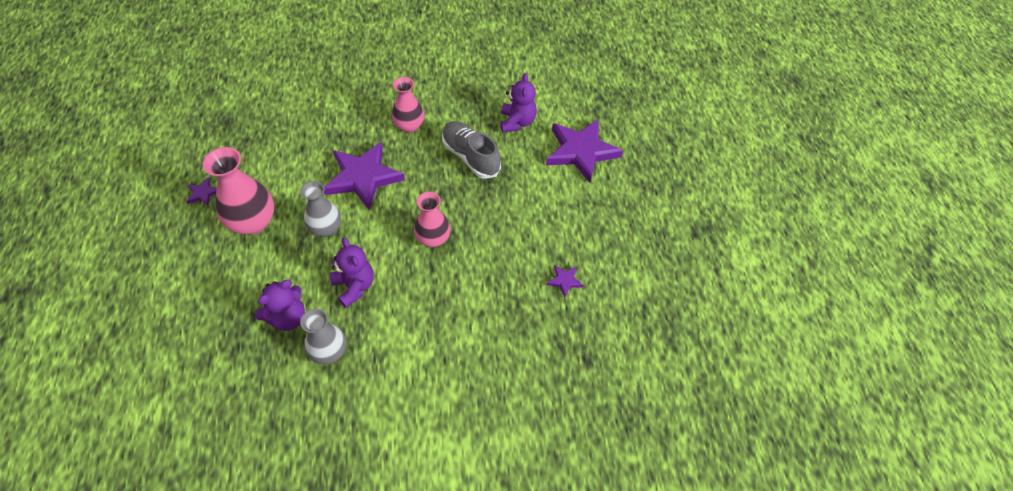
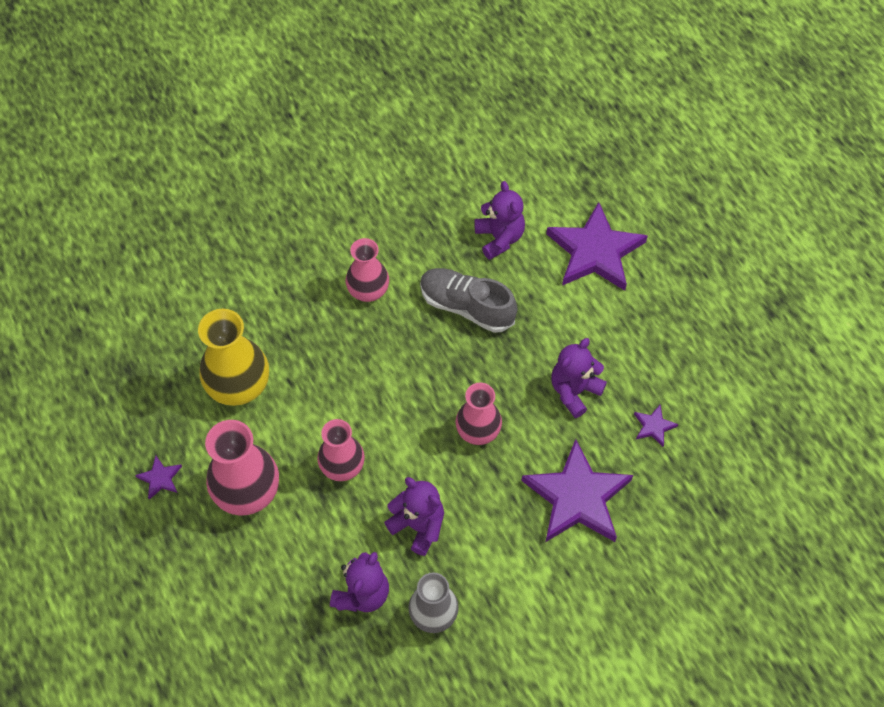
camera: 20 degrees left, 5 degrees up
(289, 155) = (239, 386): none -> yellow vase
(326, 228) = (342, 466): grey vase -> pink vase
(363, 177) = (350, 382): purple star -> purple star (577, 497)
(517, 236) = (574, 391): none -> purple teddy bear

